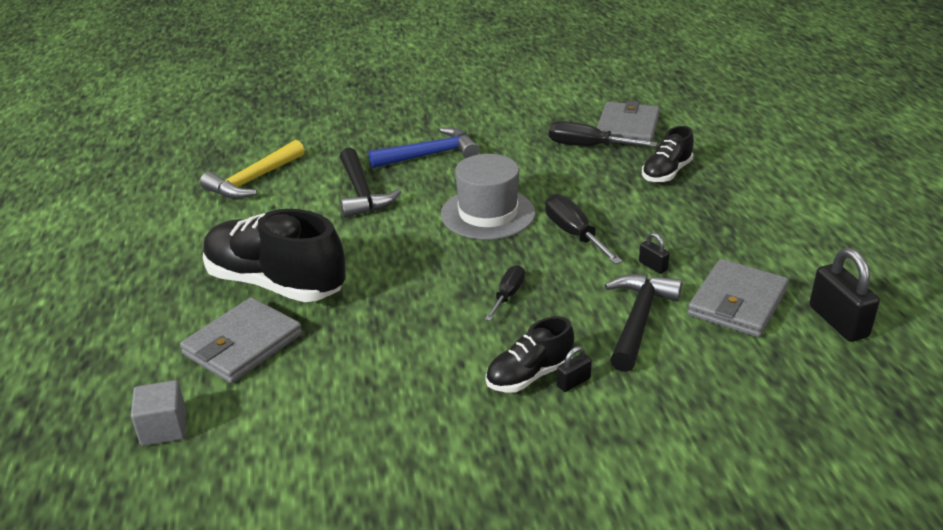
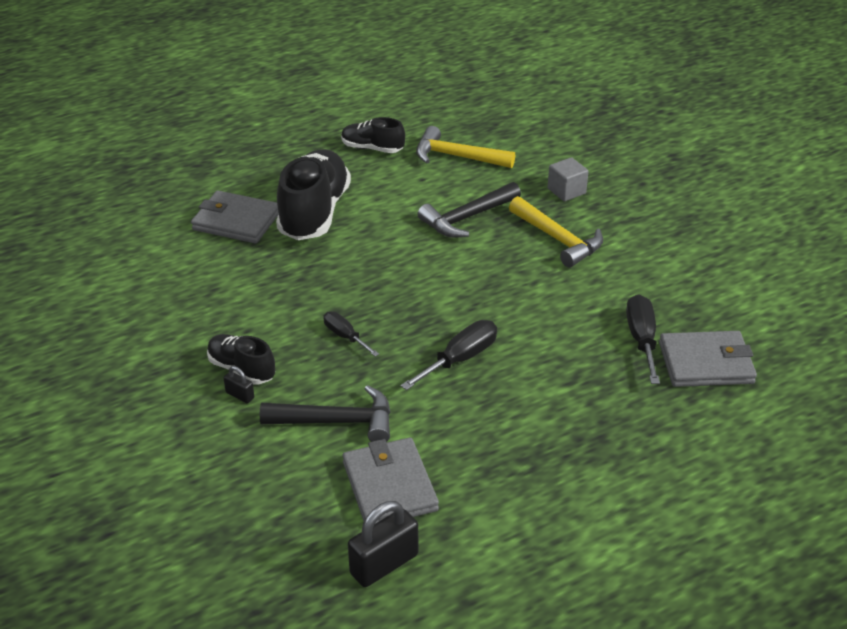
camera: 70 degrees right, 5 degrees up
(164, 428) = (143, 217): grey cube -> grey cube (566, 191)
(430, 155) = (558, 239): blue hammer -> yellow hammer
(488, 214) = (469, 298): grey hat -> none
(508, 295) = (345, 336): black screwdriver -> black screwdriver turned 135 degrees counterclockwise
(653, 266) = (428, 420): black padlock -> none
(666, 173) = (618, 407): black shoe -> black shoe (372, 148)
(737, 302) = (389, 486): grey wallet -> grey wallet turned 60 degrees clockwise

